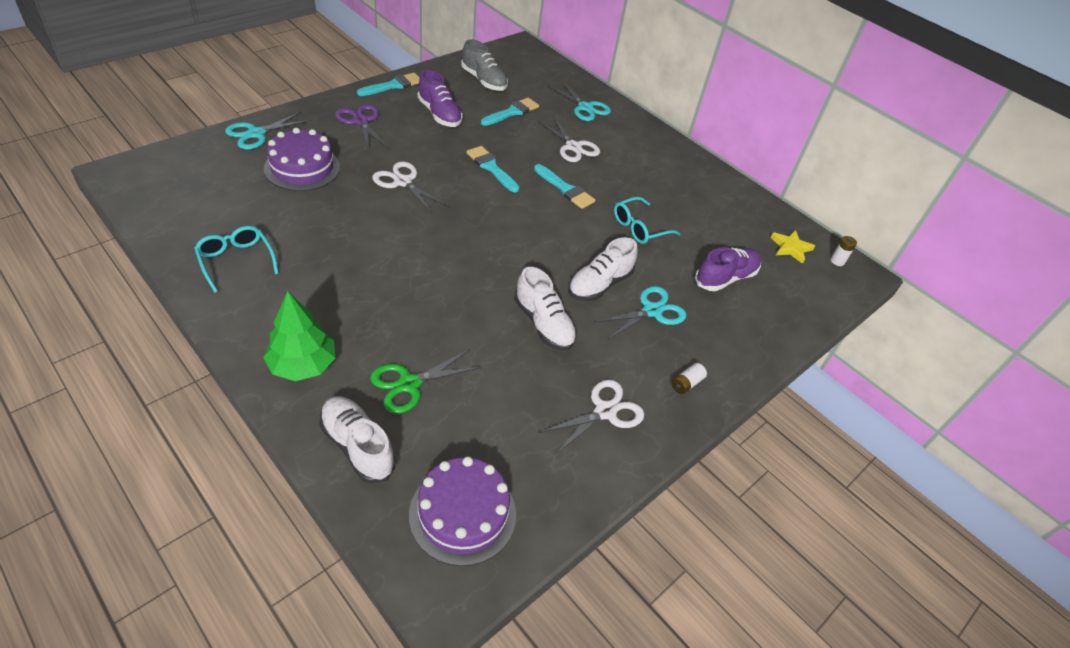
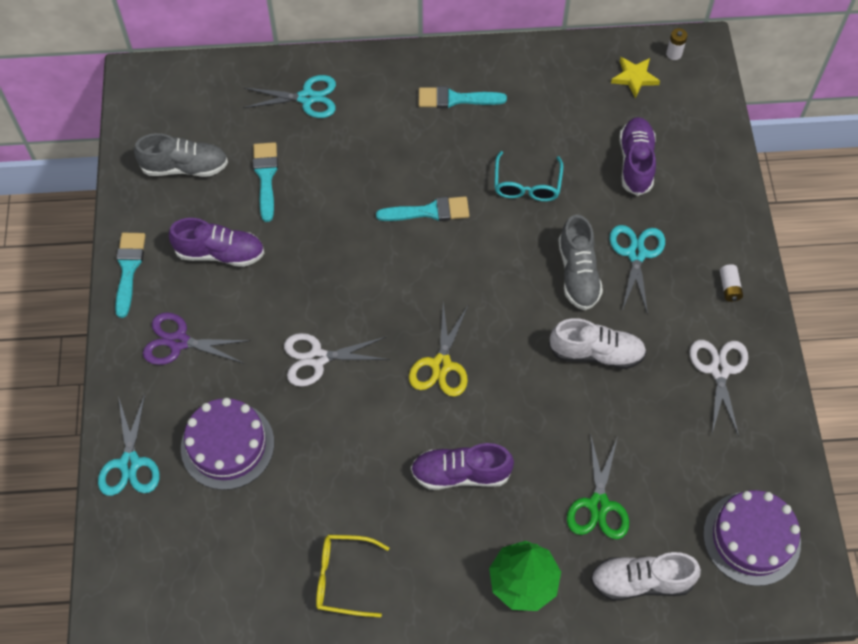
camera: 45 degrees left, 15 degrees up
(236, 261) = (344, 578): turquoise glasses -> yellow glasses
(371, 288) = (461, 473): none -> purple shoe
(452, 242) = (441, 365): none -> yellow scissors
(491, 167) = (349, 259): turquoise brush -> turquoise brush (455, 99)
(573, 147) = (367, 158): white scissors -> none
(599, 284) = (578, 273): white shoe -> grey shoe

